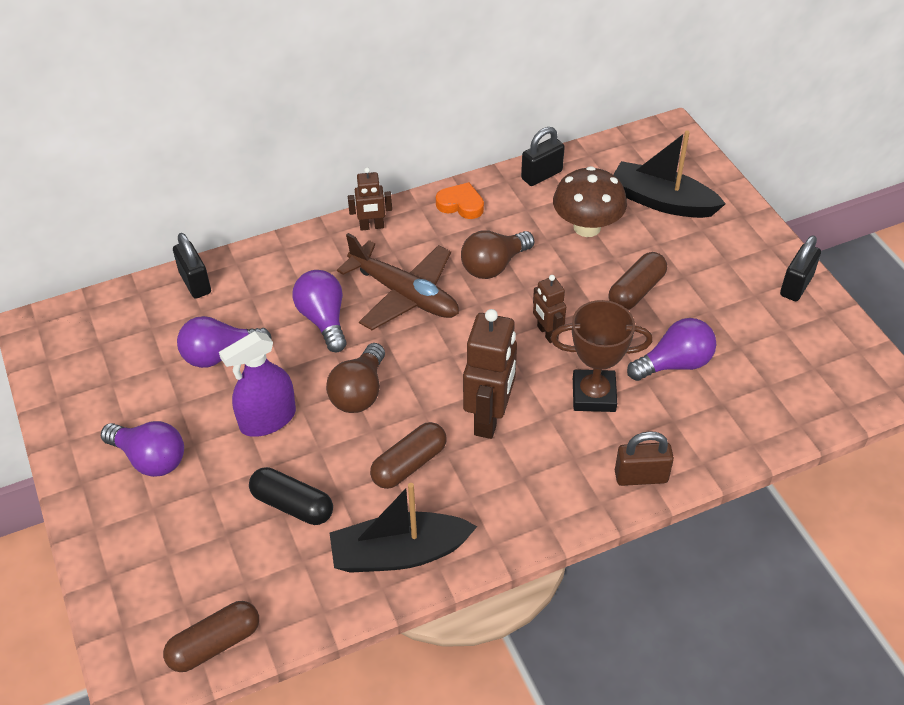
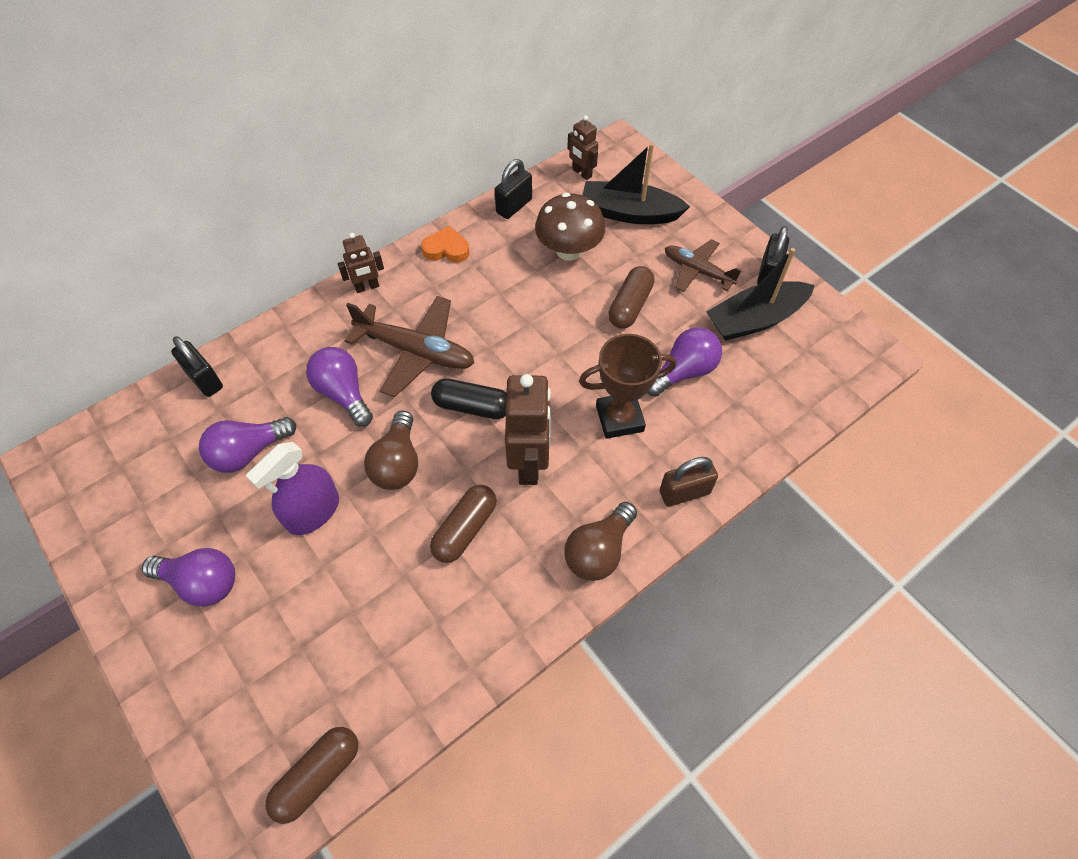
camera: 15 degrees left, 10 degrees up
(292, 505) = (360, 600): black capsule -> black capsule (472, 406)
(399, 553) = (479, 627): black boat -> black boat (755, 319)
(494, 266) = (493, 305): brown light bulb -> brown light bulb (598, 551)
(547, 333) = (560, 364): brown robot -> brown robot (581, 173)
(719, 270) = (697, 271): none -> brown plane

